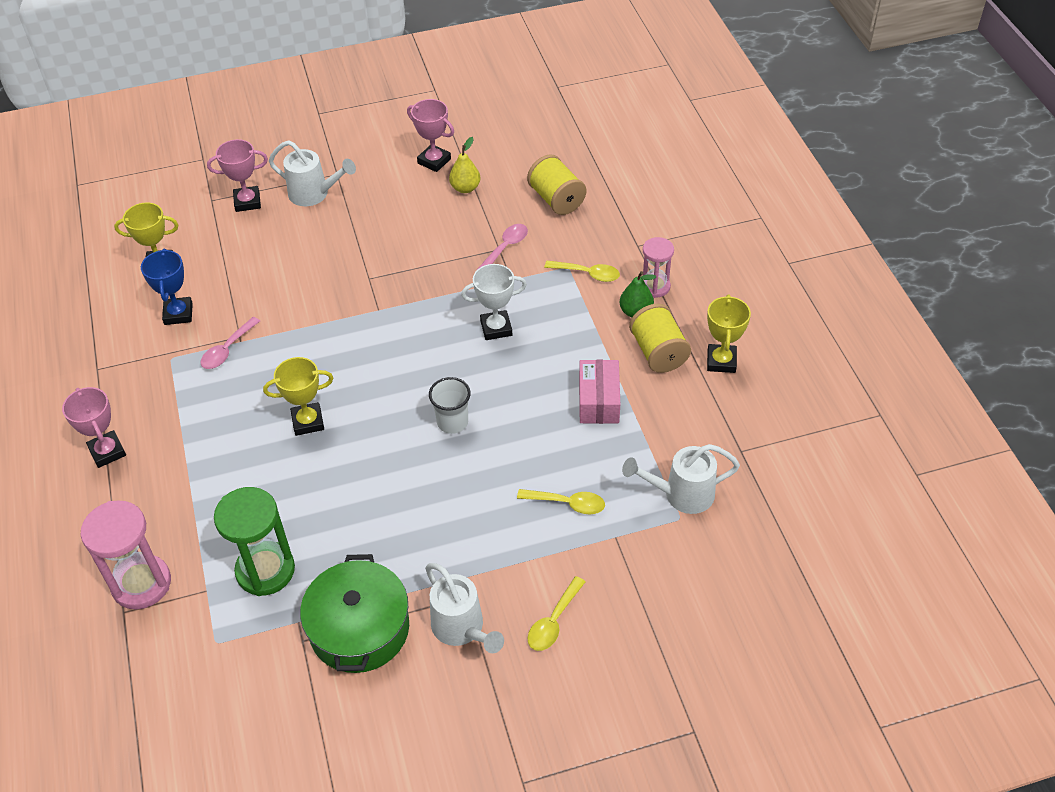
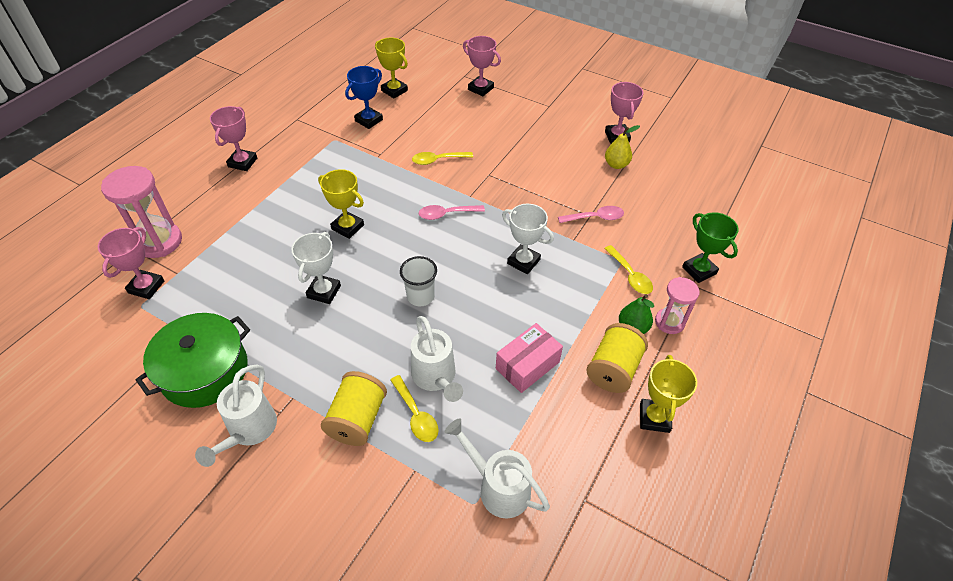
camera: 45 degrees right, 0 degrees up
(195, 625) = (146, 287): none -> pink trophy
(227, 350) = (364, 156): pink spoon -> pink spoon (446, 214)
(265, 570) = (214, 290): green hourglass -> none
(314, 194) = (521, 108): white watering can -> white watering can (436, 378)
(367, 487) = (324, 292): none -> white trophy
(553, 621) = (300, 486): yellow spoon -> yellow spoon (438, 160)
(556, 199) = (669, 213): yellow spool -> yellow spool (357, 419)
(630, 230) = (699, 270): none -> green trophy
(721, 361) = (654, 418): yellow trophy -> yellow trophy turned 45 degrees counterclockwise

